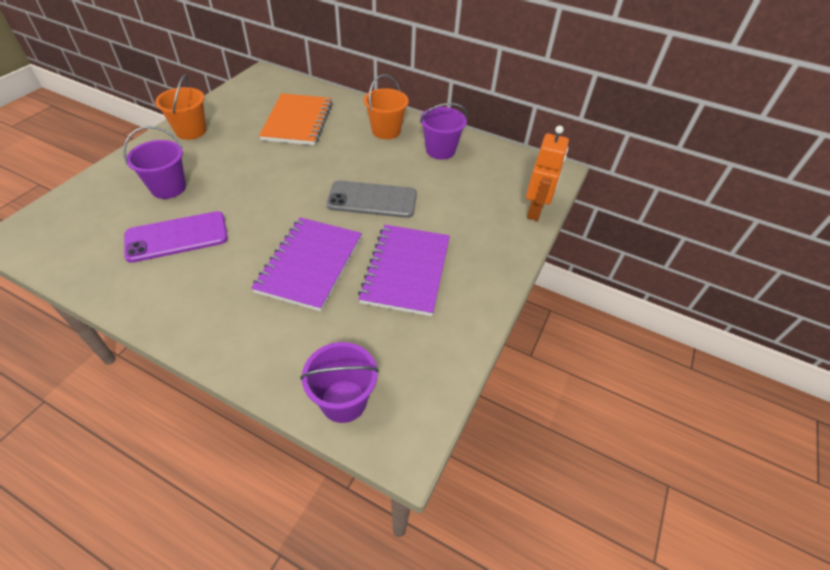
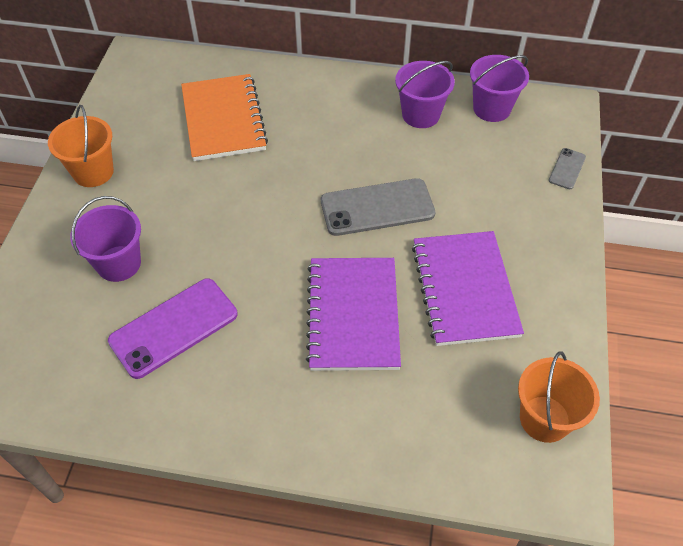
camera: 15 degrees left, 5 degrees up
(343, 401) = (480, 464): purple bucket -> purple bucket (491, 108)
(386, 131) = (341, 104): orange bucket -> orange bucket (544, 419)
(535, 211) = (567, 169): orange robot -> grey phone

